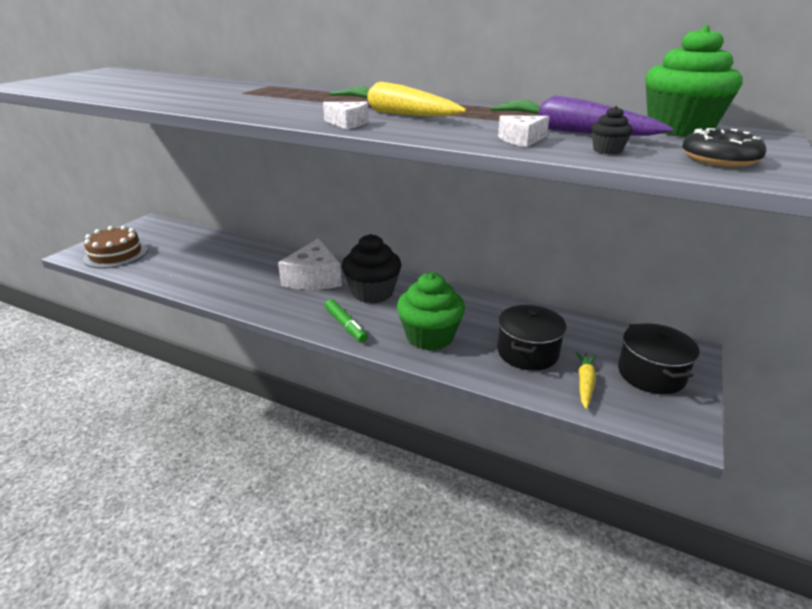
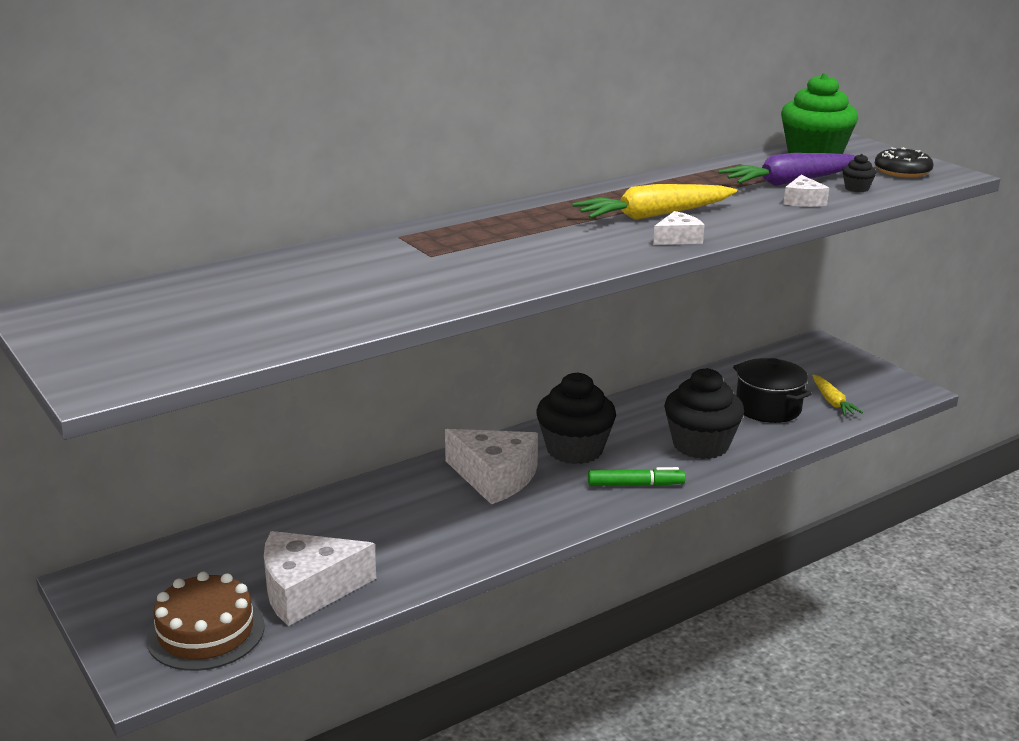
camera: 60 degrees left, 5 degrees down
(161, 264) = (308, 590): none -> white cheese
(430, 337) = (700, 445): green cupcake -> black cupcake
(585, 383) = (832, 402): yellow carrot -> yellow carrot turned 150 degrees counterclockwise
(651, 374) = (839, 371): black pot -> none

